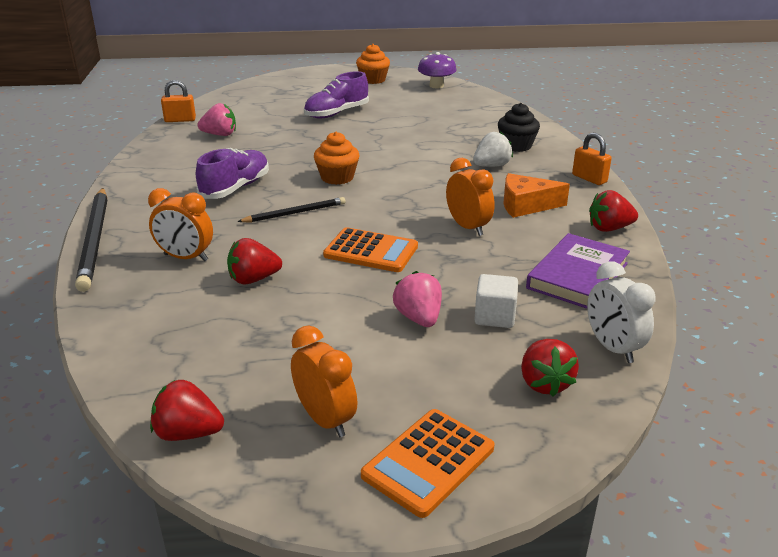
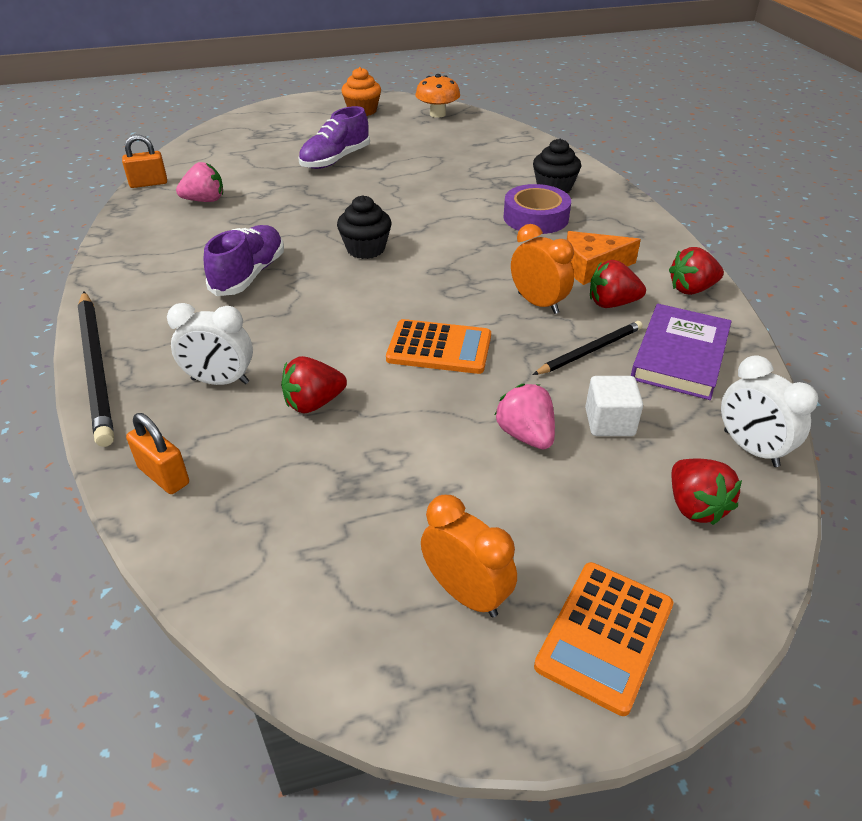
camera: 10 degrees left, 10 degrees up
(186, 258) = (220, 381): orange clock -> white clock
(188, 433) = (307, 639): red strawberry -> red strawberry (612, 303)
(295, 213) = (332, 303): black pencil -> black pencil (590, 350)
(337, 177) = (365, 249): orange cupcake -> black cupcake
(436, 86) = (437, 114): purple mushroom -> orange mushroom
(491, 166) = (535, 217): white strawberry -> purple tape
(589, 178) = (647, 225): orange padlock -> orange padlock (164, 476)

